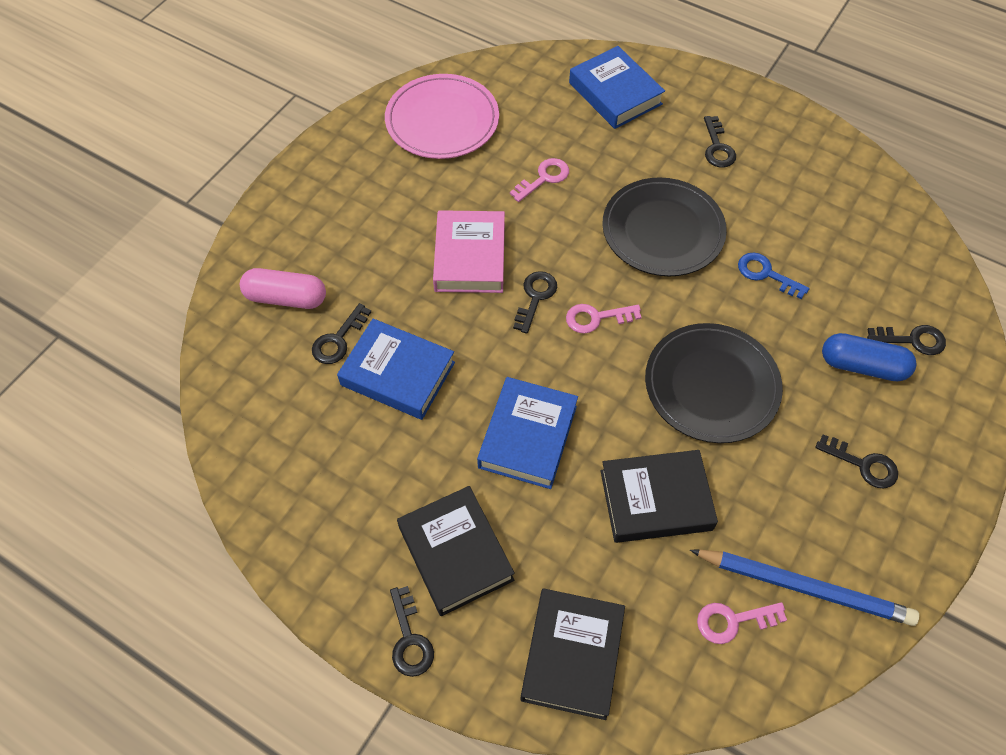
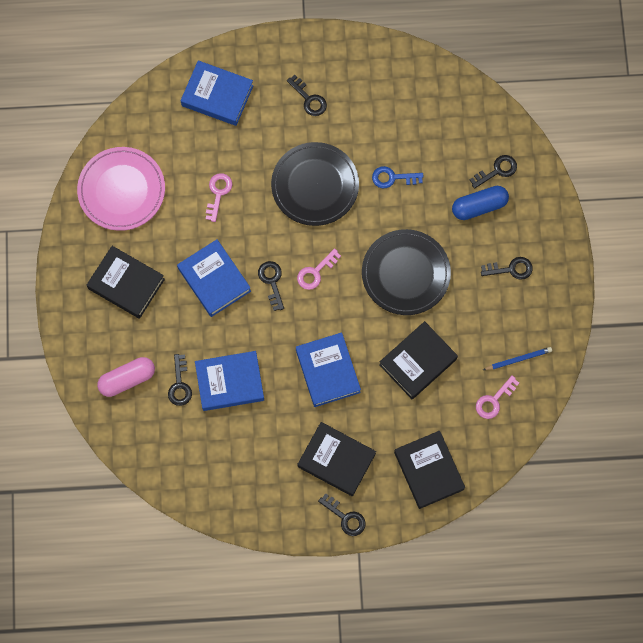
camera: 35 degrees left, 15 degrees up
(370, 205) = (126, 284): none -> black book
(470, 257) = (214, 280): pink book -> blue book
(804, 587) = (518, 359): blue pencil -> blue pencil, size x0.54

